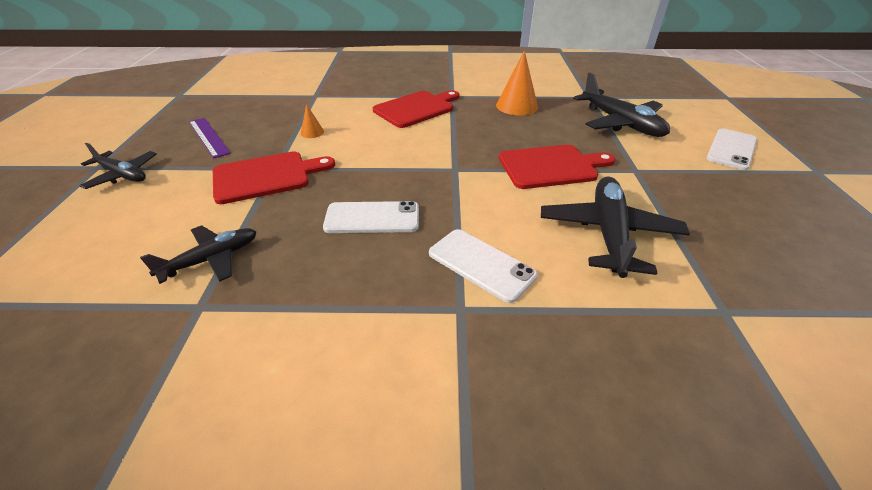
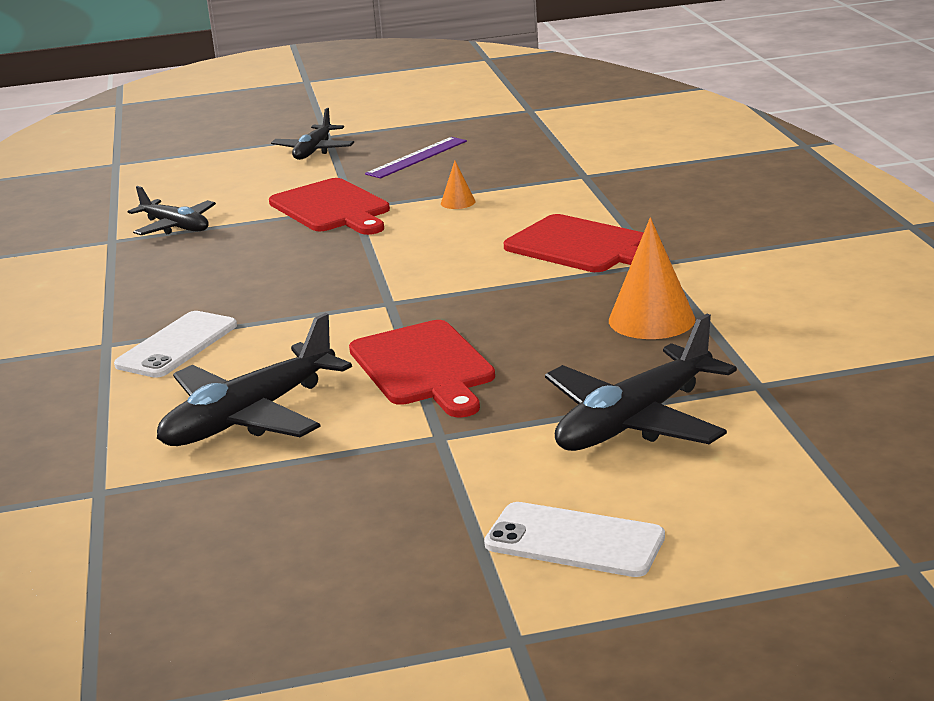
camera: 80 degrees right, 15 degrees down
(372, 218) = (257, 277): white phone -> none
(608, 233) = (250, 417): black plane -> black plane turned 135 degrees clockwise

